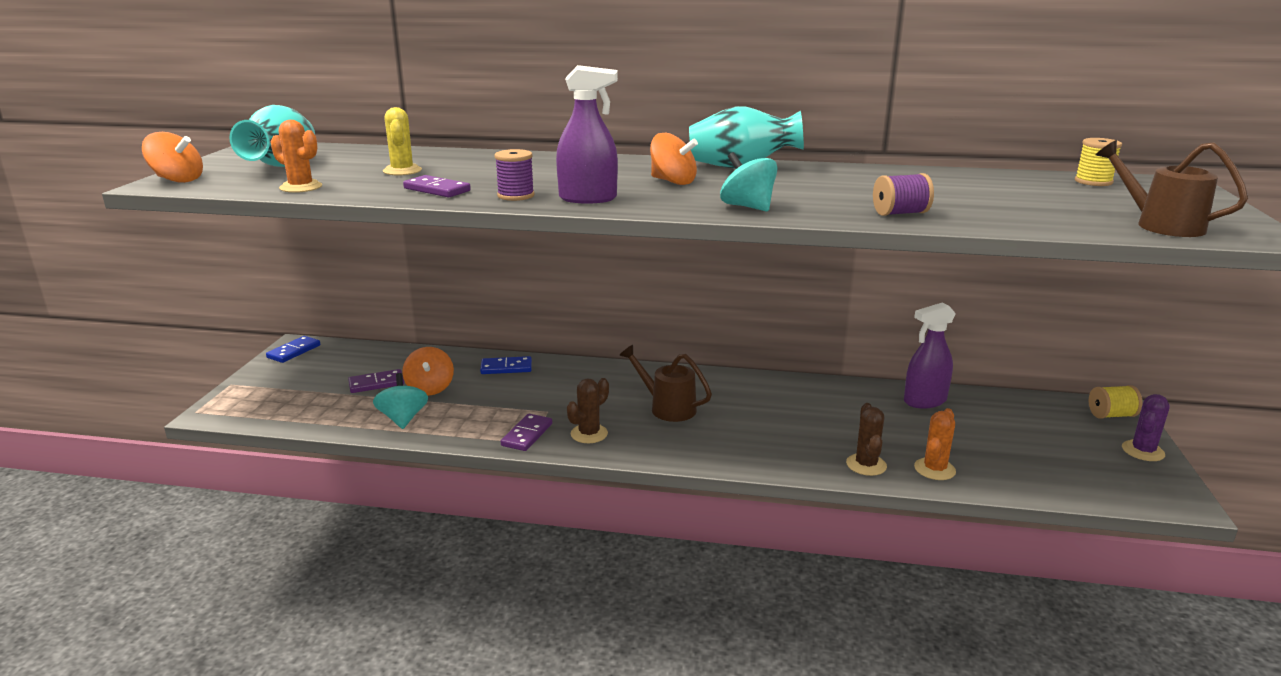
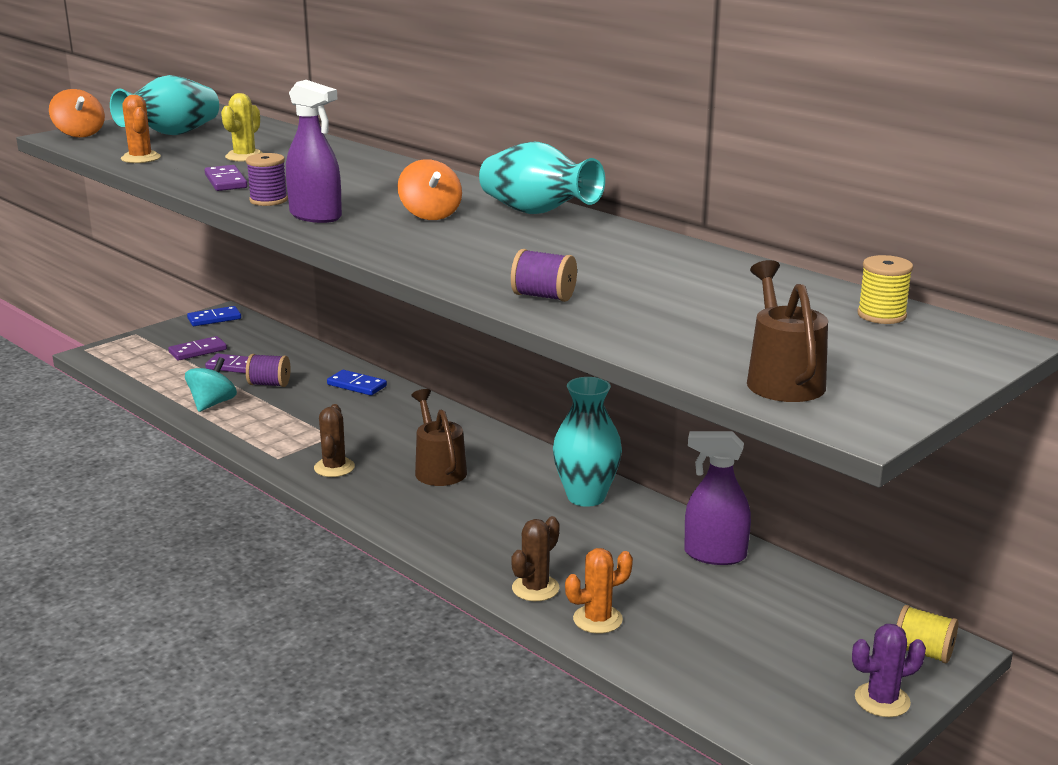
camera: 35 degrees right, 0 degrees up
(430, 388) = (269, 384): orange spinning top -> purple spool
(527, 435) = (284, 450): purple domino -> purple domino (198, 351)
(589, 434) = (334, 467): brown cactus -> brown cactus turned 75 degrees counterclockwise
(747, 207) = (423, 256): turquoise spinning top -> none
(793, 392) = (586, 497): none -> turquoise vase

